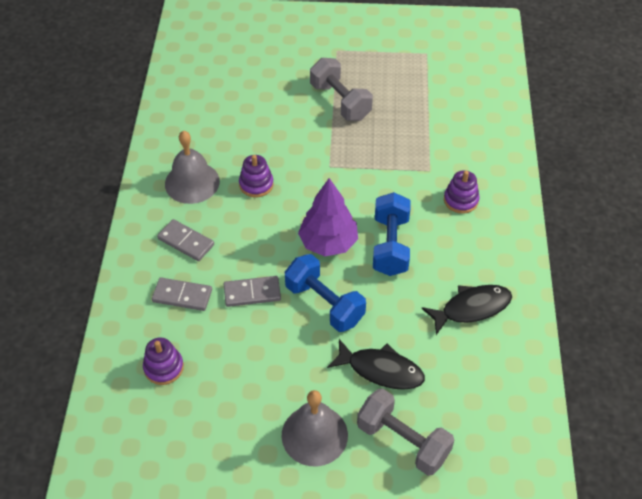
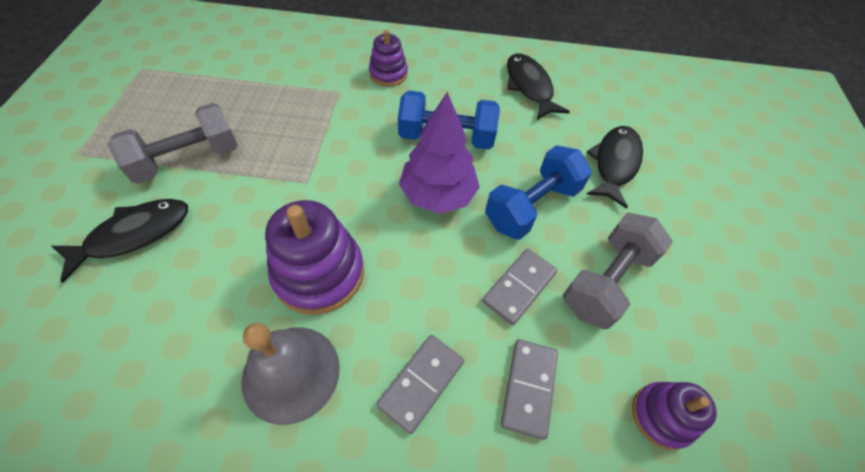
camera: 90 degrees left, 5 degrees up
(252, 293) = (519, 287): grey domino -> grey domino turned 45 degrees clockwise
(256, 184) = (319, 273): purple stacking toy -> purple stacking toy, size x1.70
(277, 94) = (133, 235): none -> black fish
(314, 435) = (710, 230): grey bell -> none
(403, 441) = (693, 156): grey dumbbell -> grey dumbbell (606, 281)

